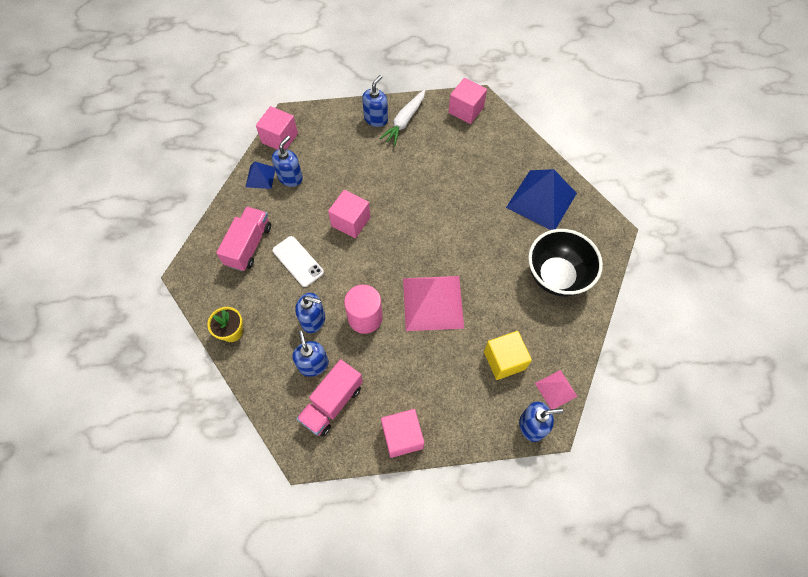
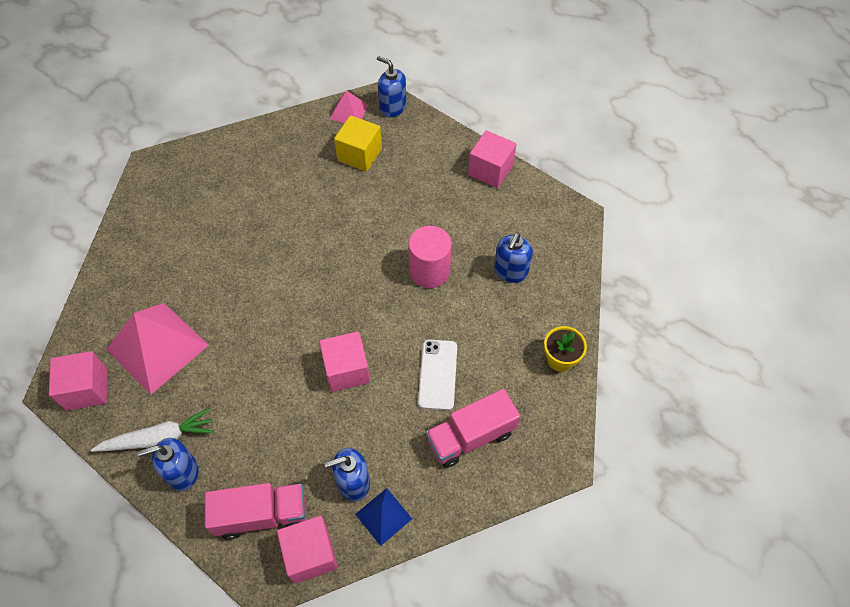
camera: 135 degrees left, 5 degrees down
(313, 320) = (476, 307): blue soap dispenser -> none
(332, 403) = (522, 231): pink truck -> pink truck (261, 515)
(432, 302) = (361, 235): pink pyramid -> pink pyramid (157, 347)
(541, 200) = (163, 236): blue pyramid -> none
(556, 276) = (242, 172): black bowl -> none

